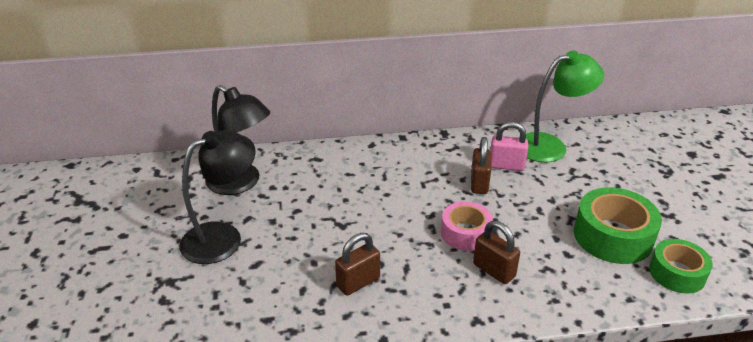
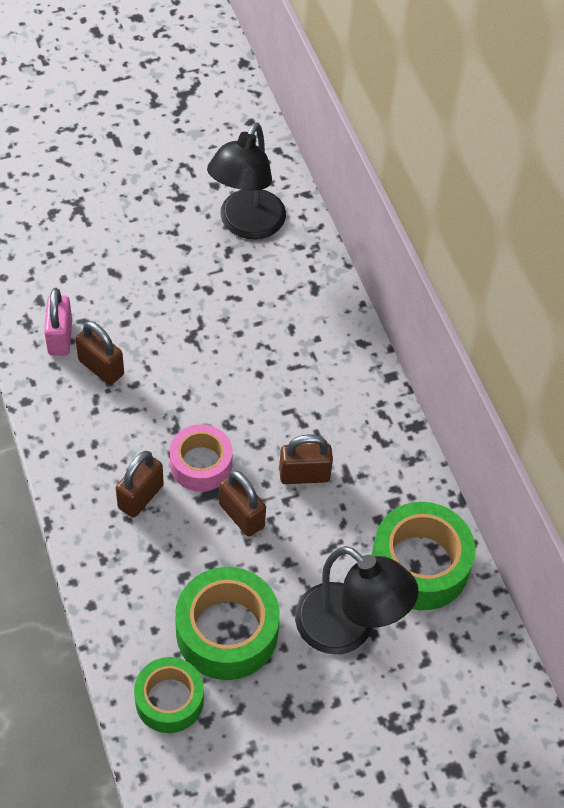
camera: 75 degrees right, 20 degrees up
(223, 237) = (149, 233): black lamp -> black lamp (348, 630)
(506, 166) = (353, 506): pink padlock -> pink padlock (60, 337)
(512, 217) = (241, 515): none -> brown padlock
(550, 146) = (419, 565): green lamp -> green tape

